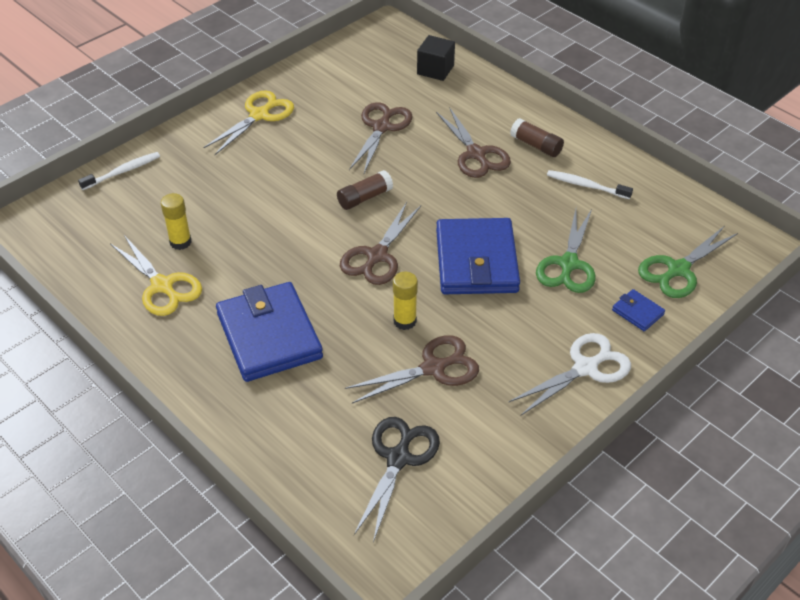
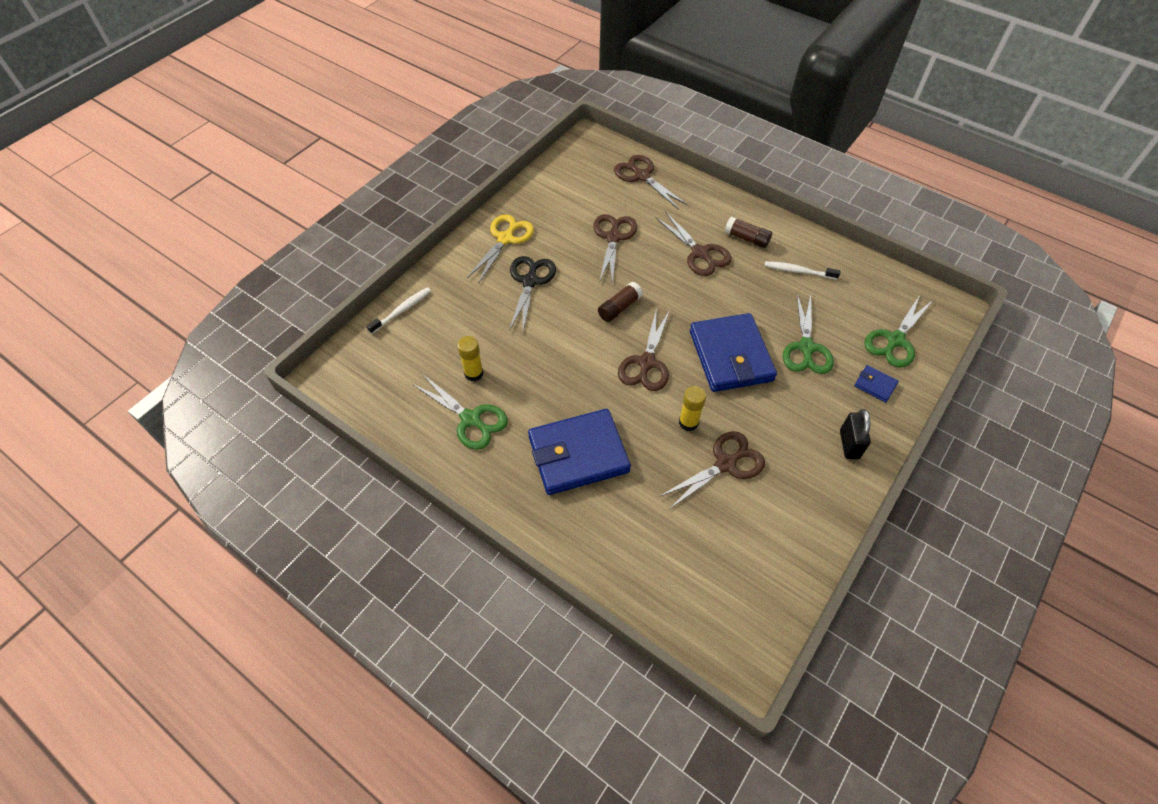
camera: 10 degrees left, 10 degrees up
(162, 286) = (470, 419): yellow scissors -> green scissors
(269, 336) = (578, 454): blue wallet -> blue wallet turned 75 degrees counterclockwise
(398, 458) = (722, 556): black scissors -> black scissors (530, 281)
(435, 70) = (642, 176): black cube -> brown scissors
(585, 368) = (849, 444): white scissors -> black padlock

